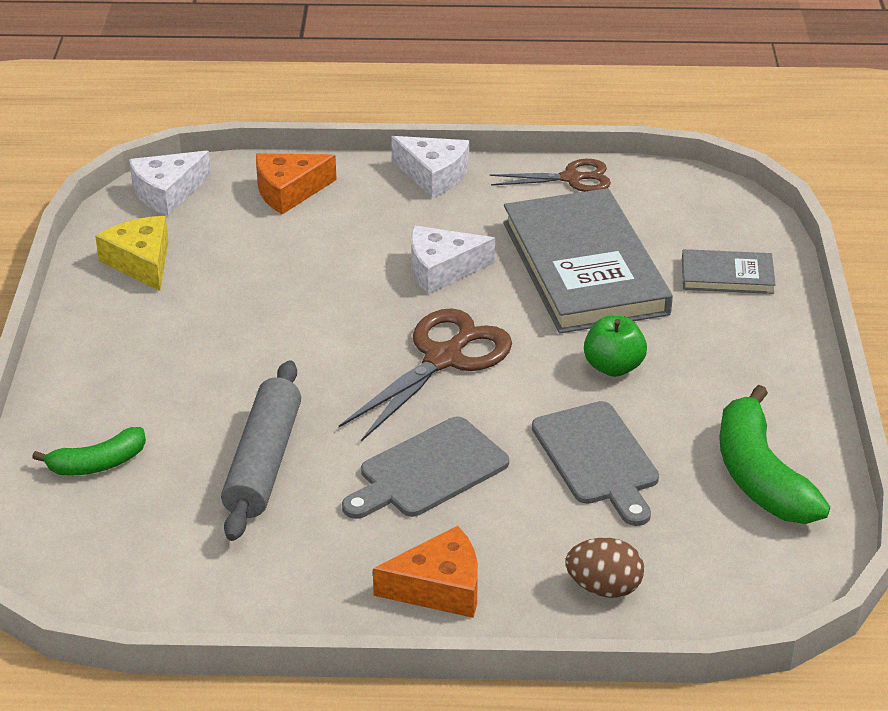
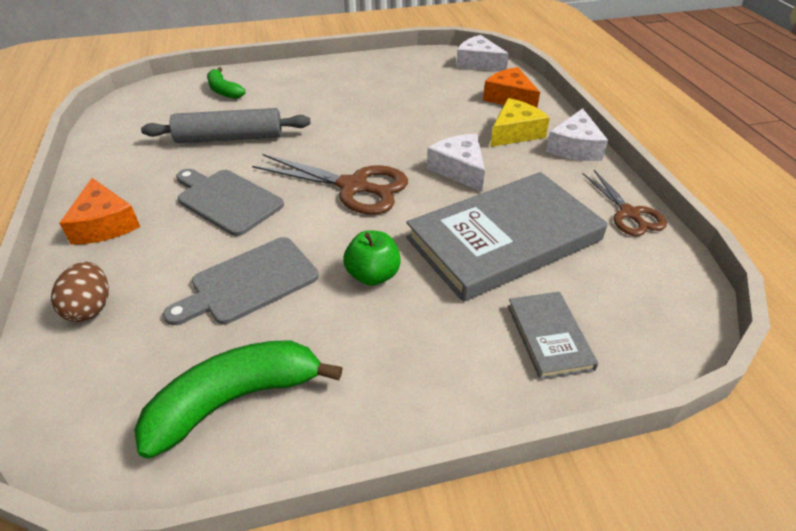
camera: 75 degrees right, 5 degrees up
(141, 262) = (406, 68): yellow cheese -> yellow cheese (515, 132)

